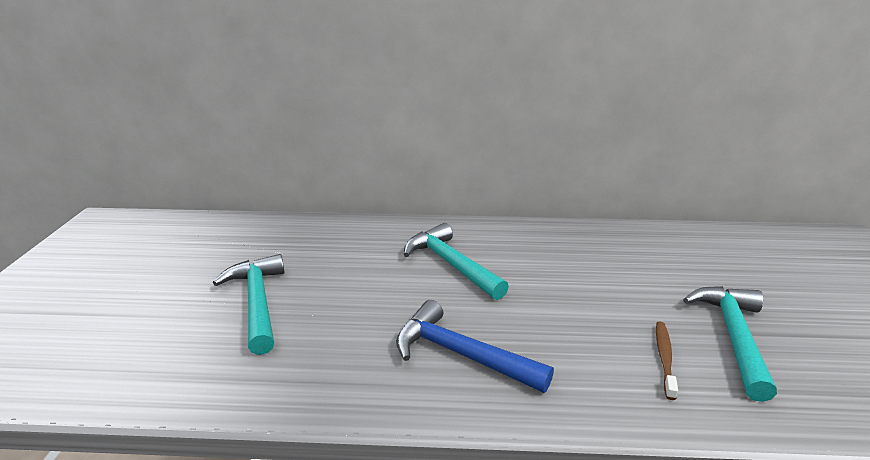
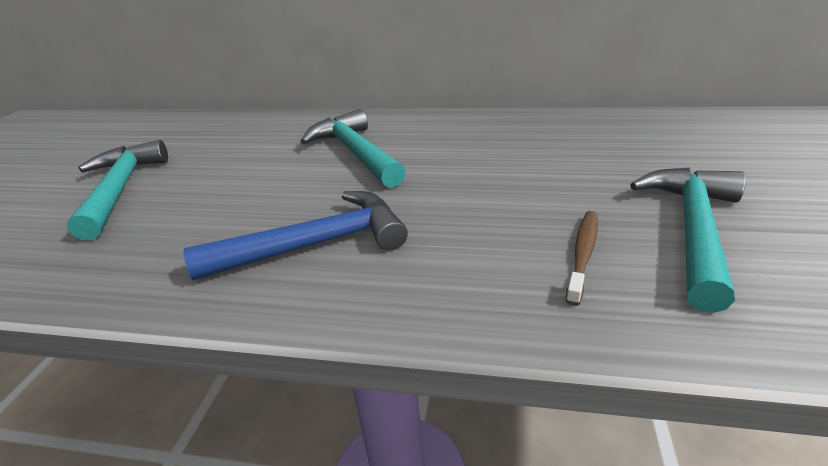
camera: 10 degrees right, 5 degrees up
(461, 354) = (315, 244): blue hammer -> blue hammer turned 120 degrees clockwise

